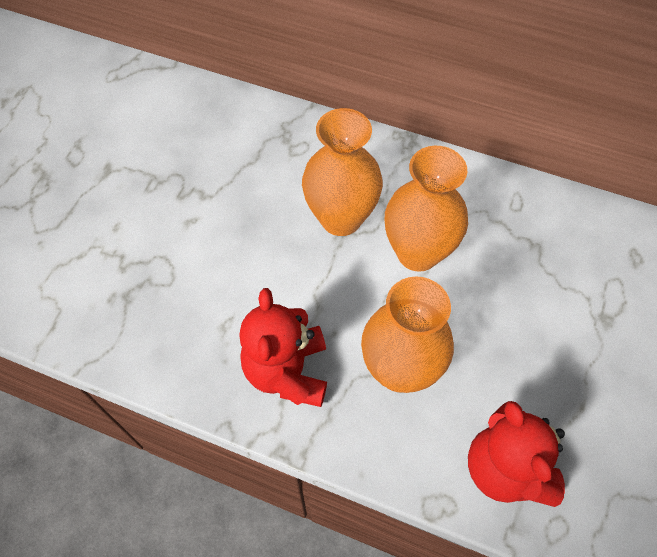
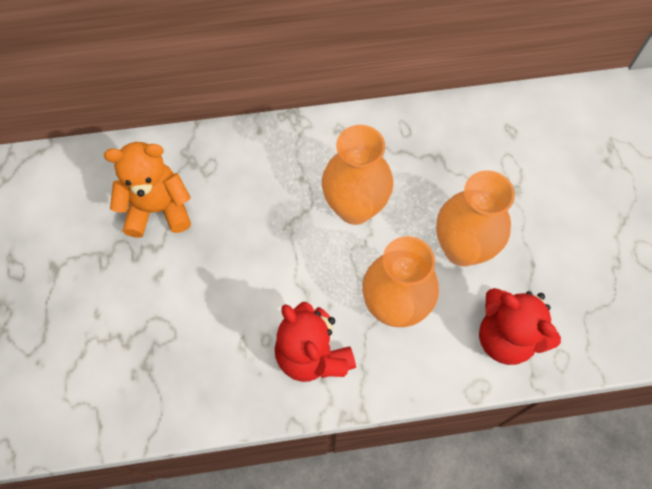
camera: 30 degrees left, 5 degrees up
(229, 163) = (158, 209): none -> orange teddy bear
(341, 218) = (279, 210): orange vase -> orange vase (462, 248)

